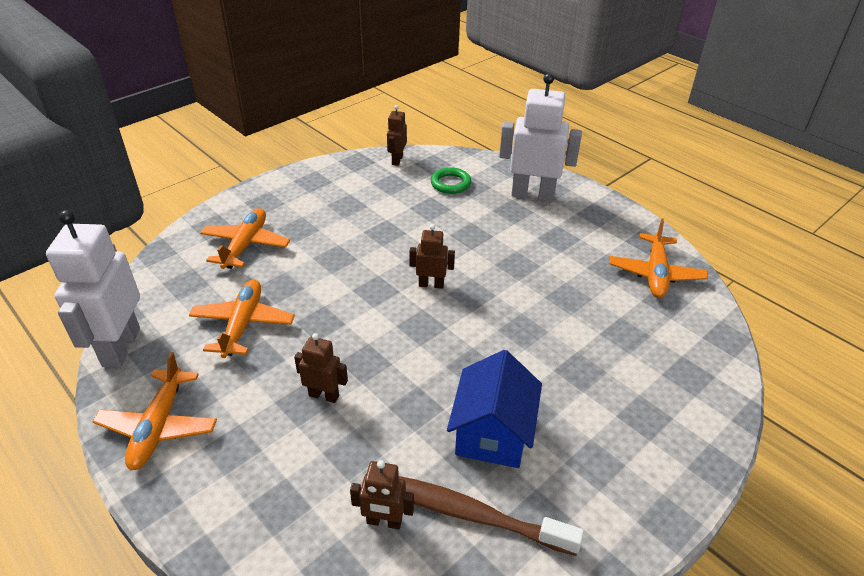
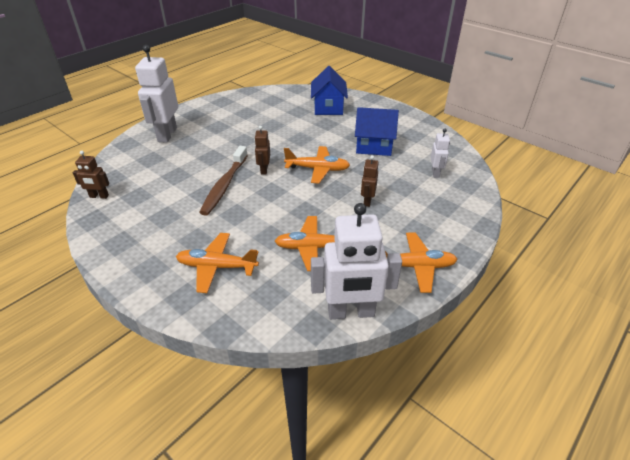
camera: 95 degrees left, 0 degrees up
(384, 521) = (435, 173): brown robot -> white robot
(450, 183) = (144, 168): green ring -> none
(470, 514) = (420, 151): brown toothbrush -> brown toothbrush (224, 185)
(648, 380) = (328, 107): none -> blue house
(655, 274) = (251, 101): orange plane -> orange plane (318, 169)

